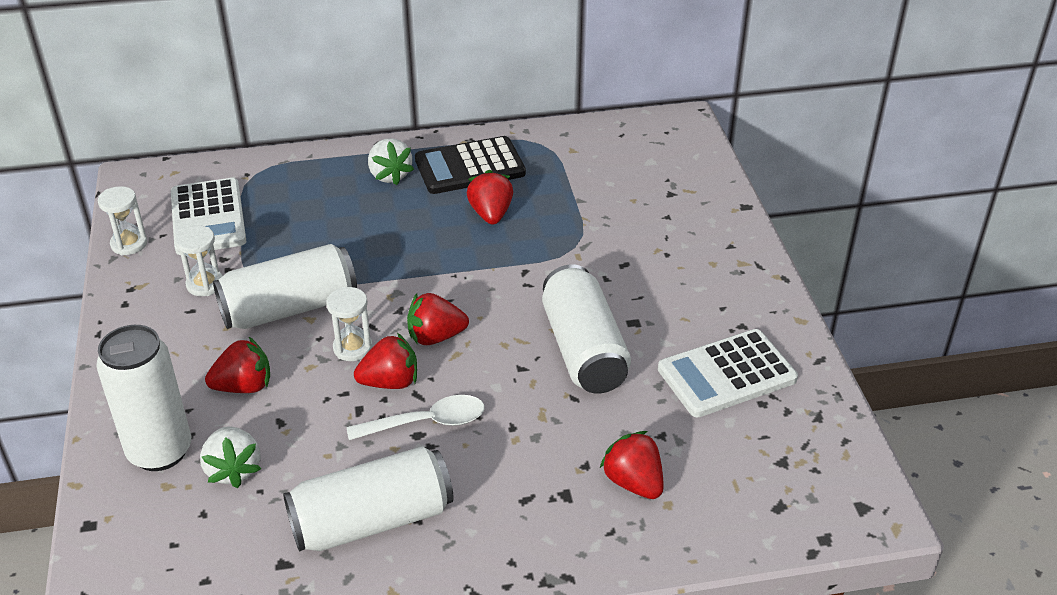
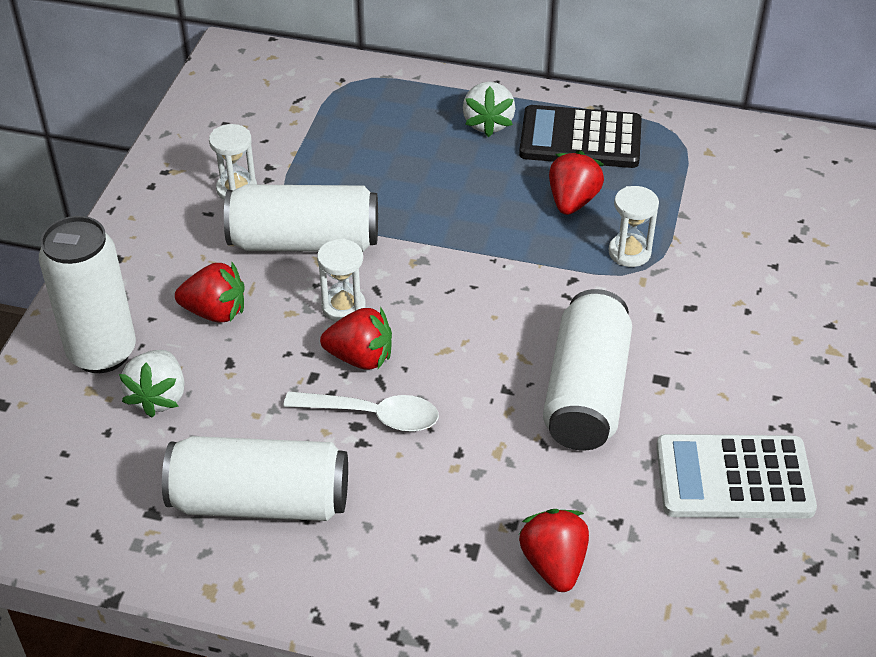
camera: 25 degrees right, 5 degrees up
(129, 244) = (188, 123): white hourglass -> white hourglass (629, 252)
(208, 218) = (278, 117): white calculator -> none
(435, 337) = (435, 323): red strawberry -> none

